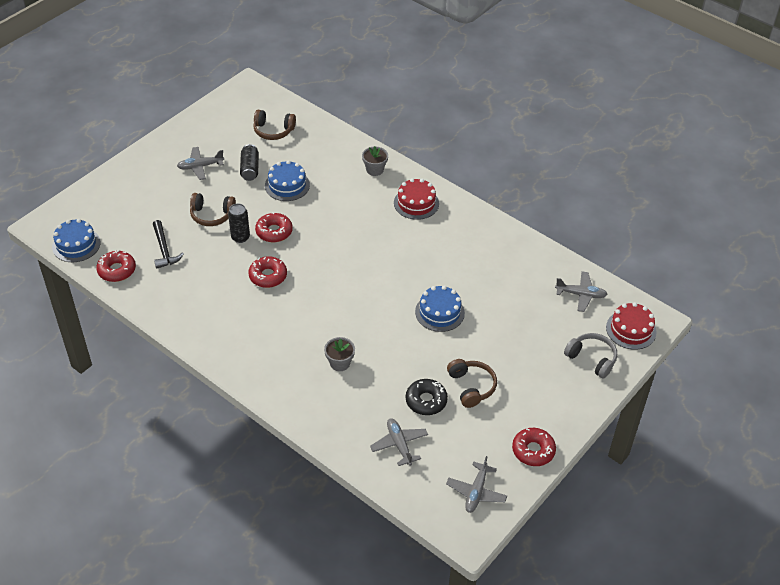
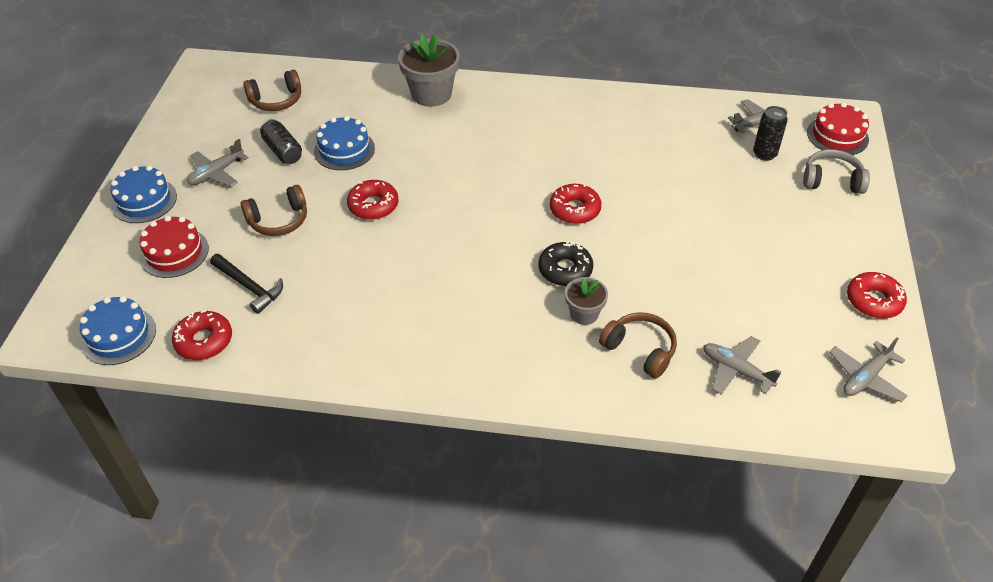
camera: 30 degrees left, 0 degrees up
(240, 237) = (337, 229): black can -> black can (764, 154)
(268, 276) = (410, 257): red donut -> red donut (575, 210)
(374, 170) = (431, 94): grey flower pot -> grey flower pot, size x1.77
(416, 203) = (508, 108): red cake -> red cake (174, 253)
(426, 401) = (717, 306): black donut -> black donut (565, 270)
(439, 312) = (639, 206): blue cake -> blue cake (144, 200)
(471, 387) = (747, 267): brown headphones -> brown headphones (640, 350)
(476, 492) = (865, 377): grey plane -> grey plane turned 60 degrees clockwise

